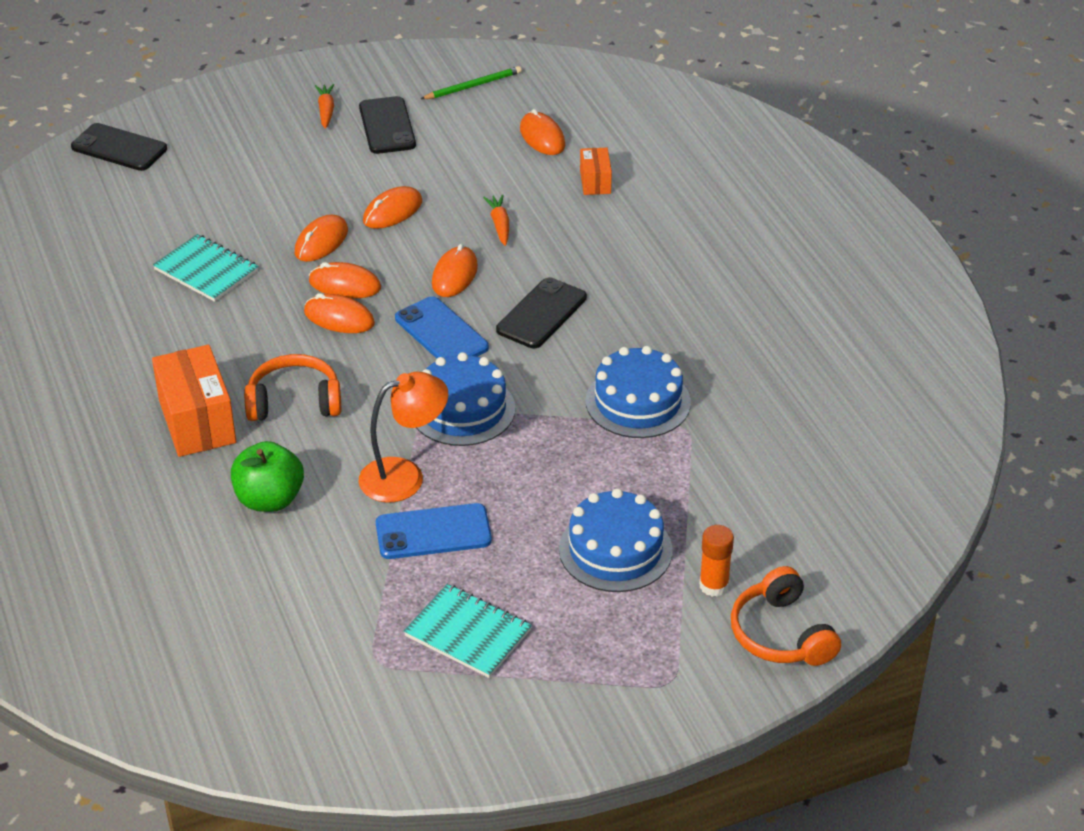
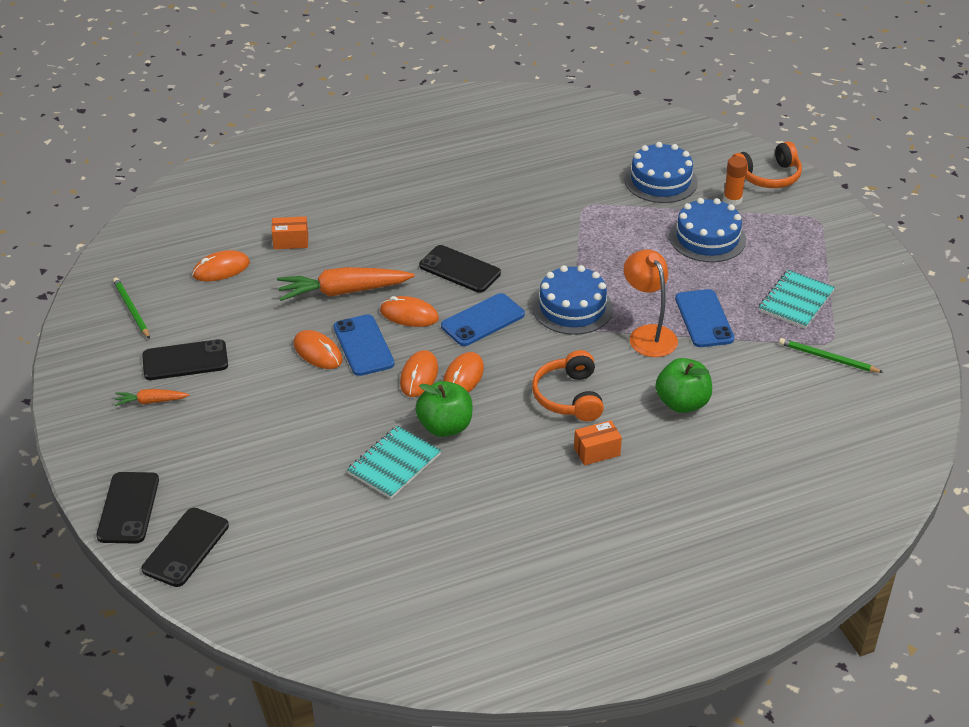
camera: 90 degrees left, 0 degrees up
(178, 112) = (128, 508): none -> black phone
(197, 422) = (597, 452): orange box -> orange box, size x0.53
(258, 305) = (445, 427): none -> green apple
(321, 242) = (357, 393): orange mouse -> none
(341, 653) = (827, 358): none -> green pencil
(401, 243) = (363, 346): none -> blue phone
(499, 225) = (343, 292): orange carrot -> orange carrot, size x2.00
(638, 402) = (559, 226): blue cake -> blue cake (660, 181)

